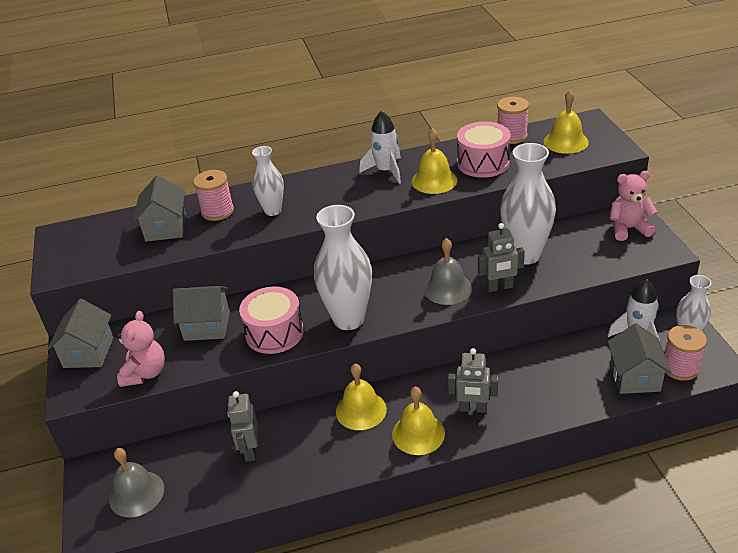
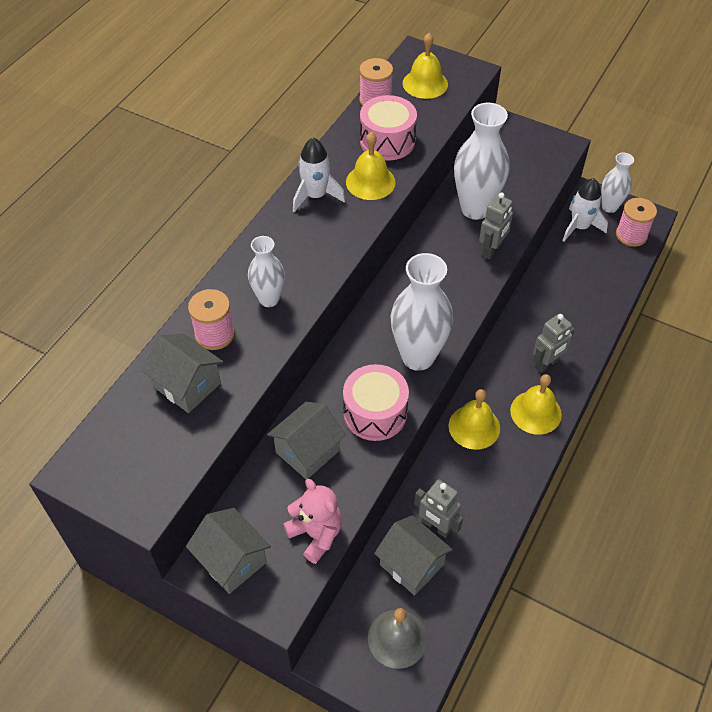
camera: 50 degrees left, 15 degrees up
(447, 288) = (456, 276): grey bell -> none
(628, 229) = (517, 140): pink teddy bear -> none
(635, 377) = (614, 262): grey house -> grey house (411, 564)

